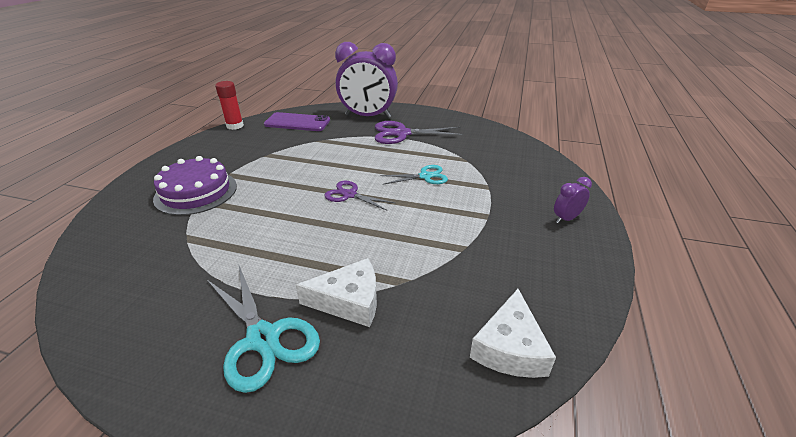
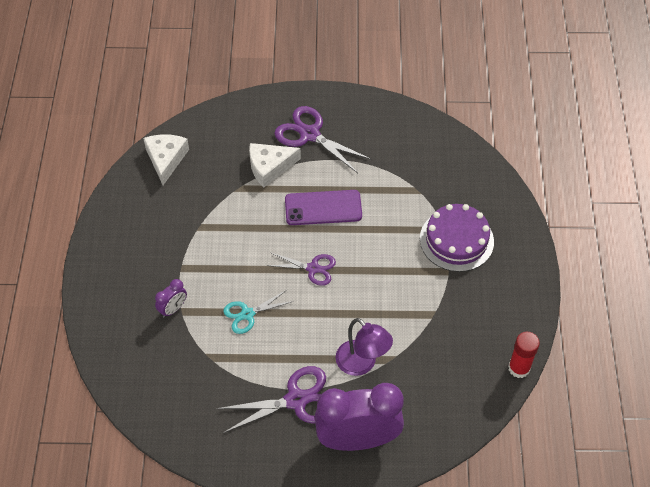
camera: 165 degrees right, 20 degrees up
(263, 338) = (310, 134): turquoise scissors -> purple scissors
(297, 122) = (445, 397): purple phone -> purple phone (323, 208)
(343, 141) = (362, 364): none -> purple lamp
(566, 218) = (112, 280): purple clock -> purple clock (173, 309)

